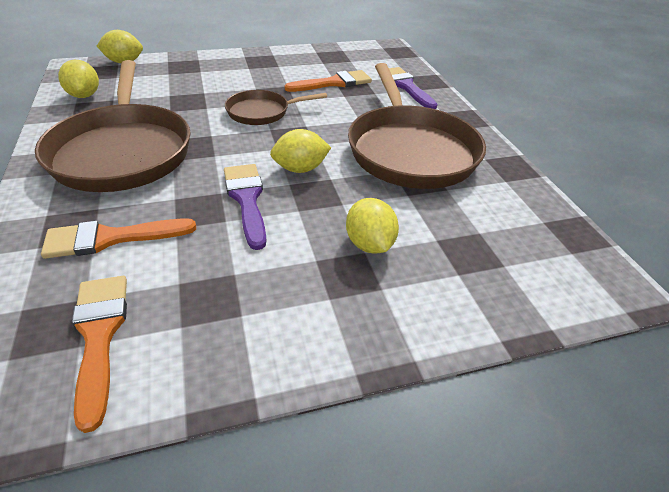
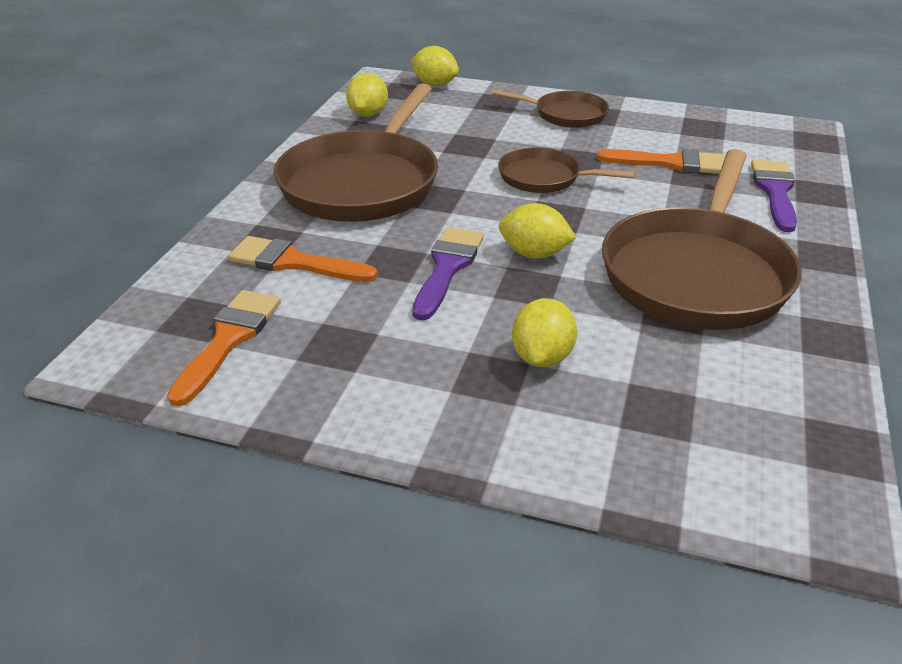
camera: 35 degrees right, 5 degrees down
(240, 65) = (566, 115): none -> brown pan

